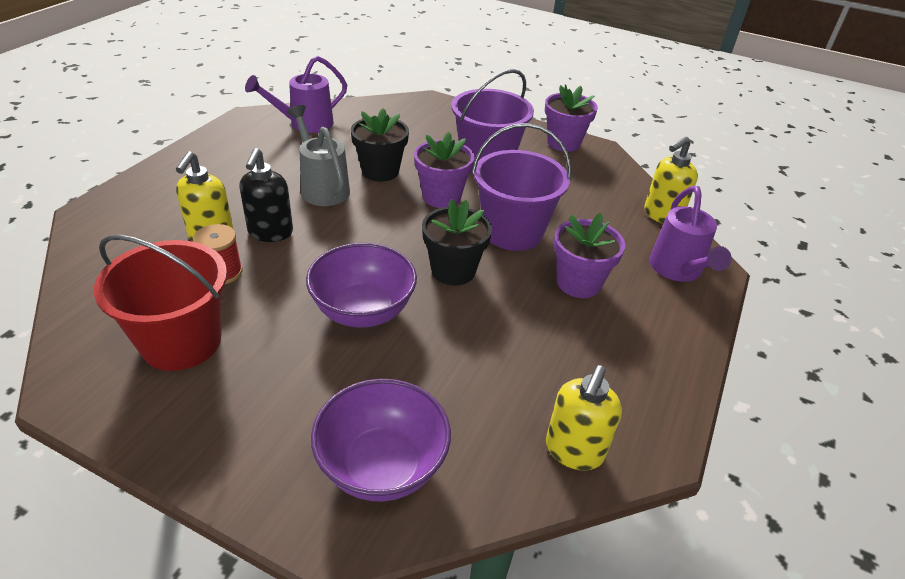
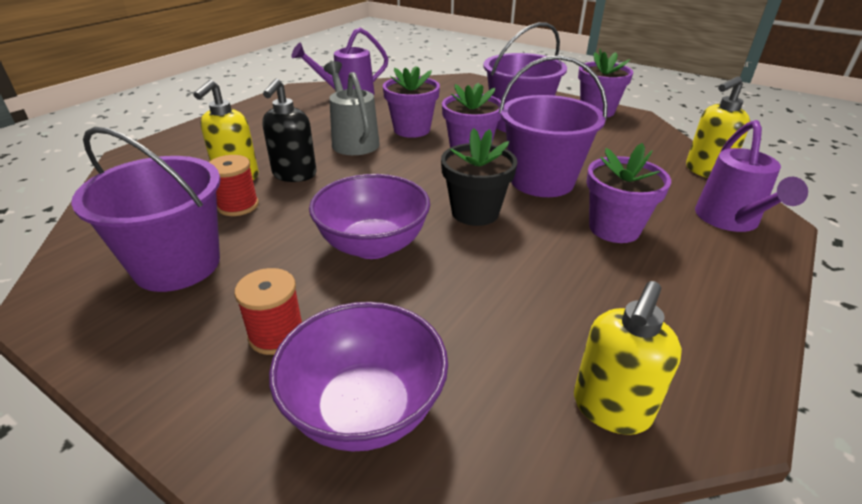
camera: 10 degrees right, 5 degrees down
(181, 342) = (177, 265): red bucket -> purple bucket
(293, 406) = (276, 334): none -> red spool
(380, 171) = (412, 130): black flower pot -> purple flower pot

